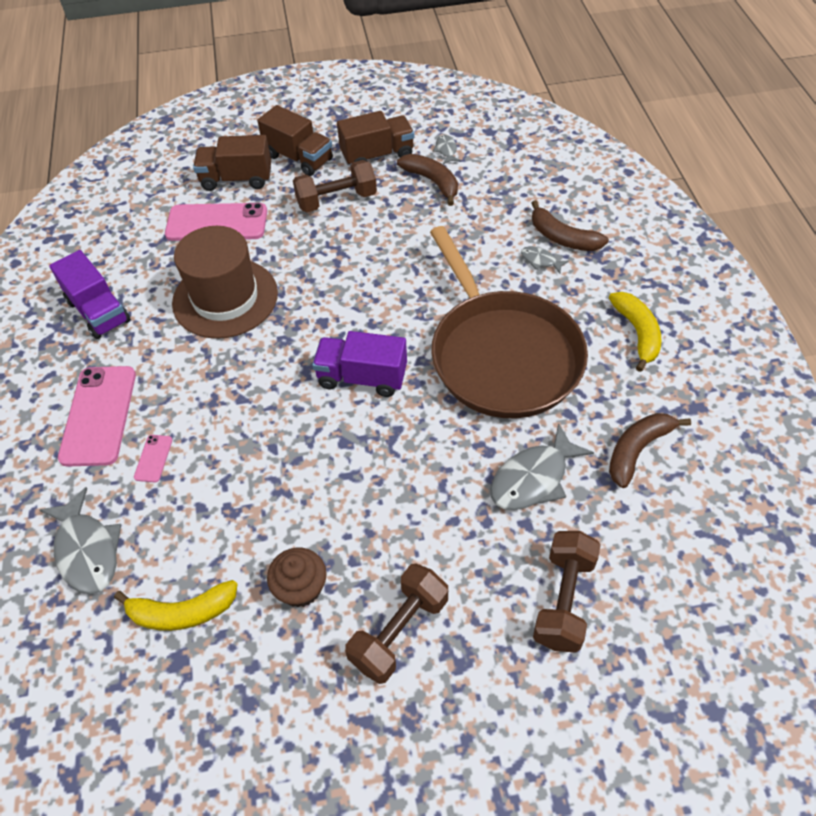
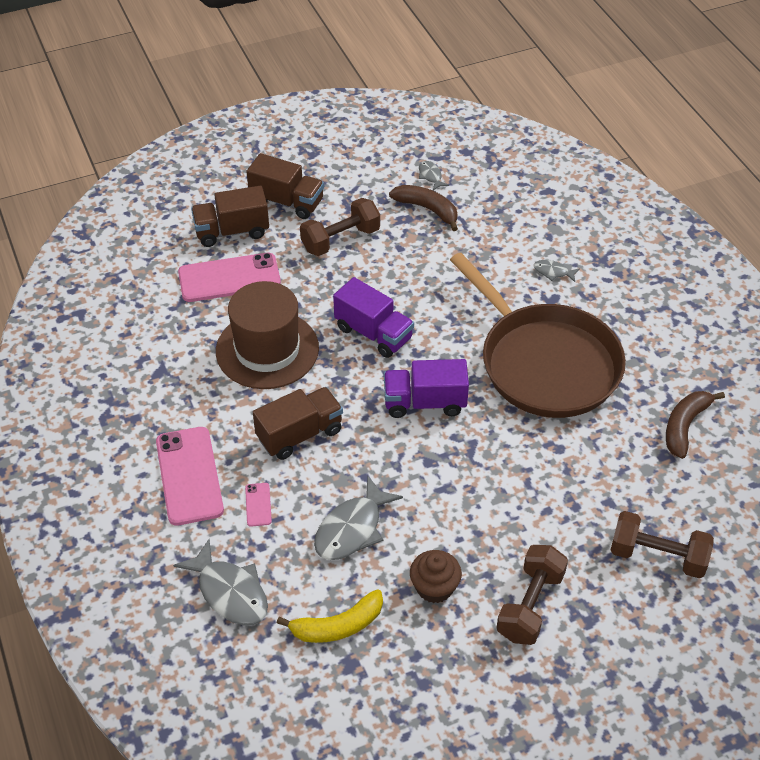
camera: 15 degrees left, 5 degrees down
(99, 311) = (146, 380): purple truck -> purple truck (373, 333)
(377, 155) = (364, 189): brown truck -> brown truck (299, 434)
(533, 478) = (604, 464): grey fish -> grey fish (352, 529)
(562, 238) = (567, 248): brown banana -> none
(564, 600) = (658, 556): brown dumbbell -> brown dumbbell turned 75 degrees counterclockwise
(637, 333) = (658, 326): yellow banana -> none

